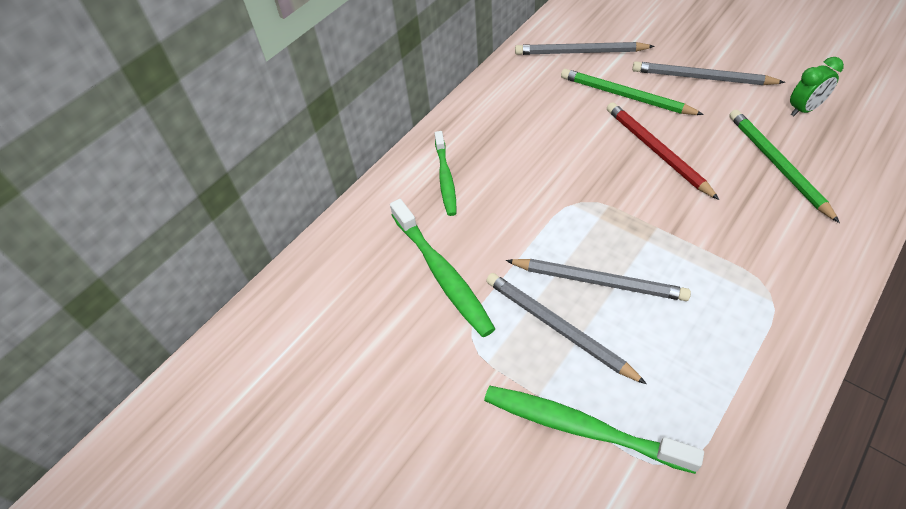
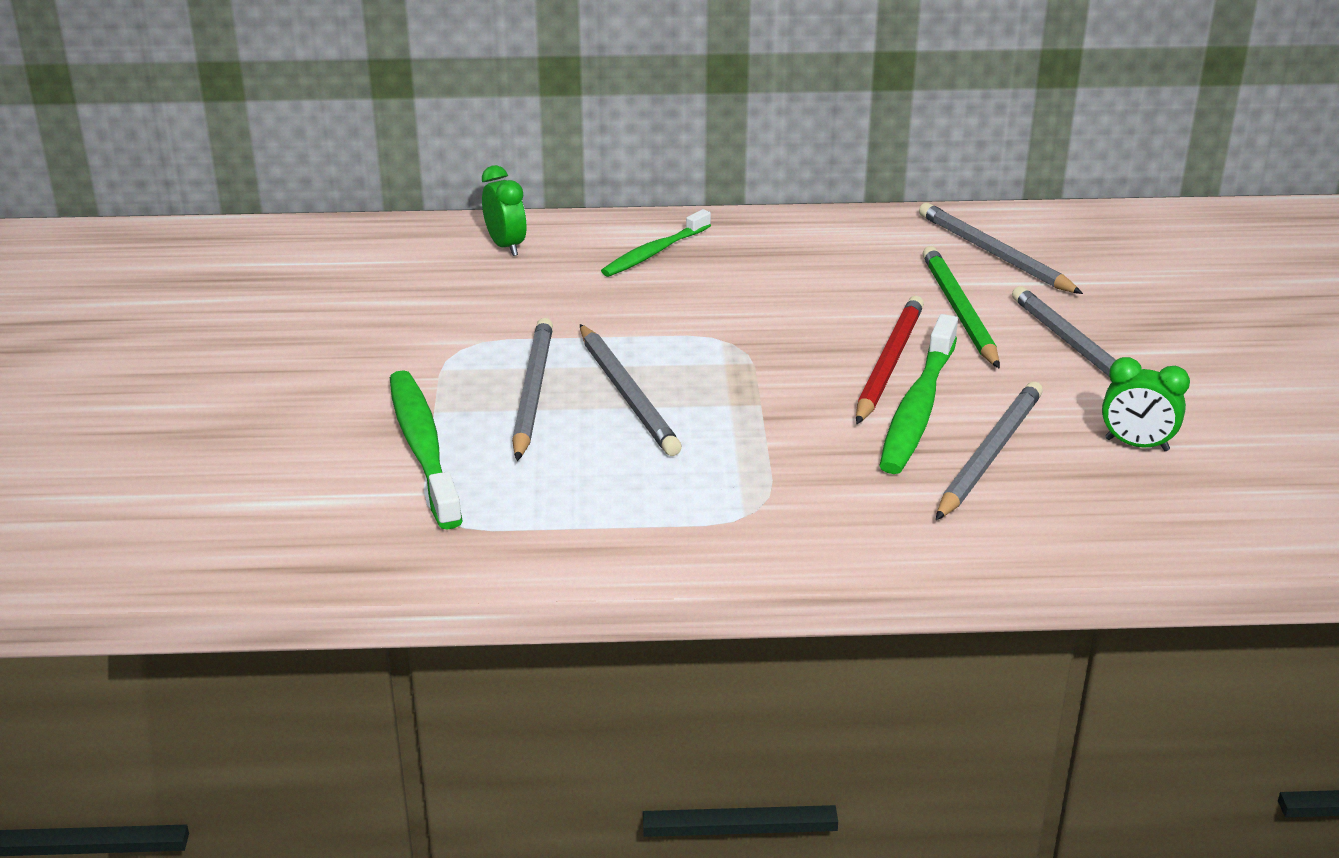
camera: 45 degrees right, 20 degrees down
(365, 243) = (506, 246): none -> green clock
(442, 274) = (520, 302): green toothbrush -> green toothbrush (918, 408)
(777, 165) = (989, 454): green pencil -> grey pencil

